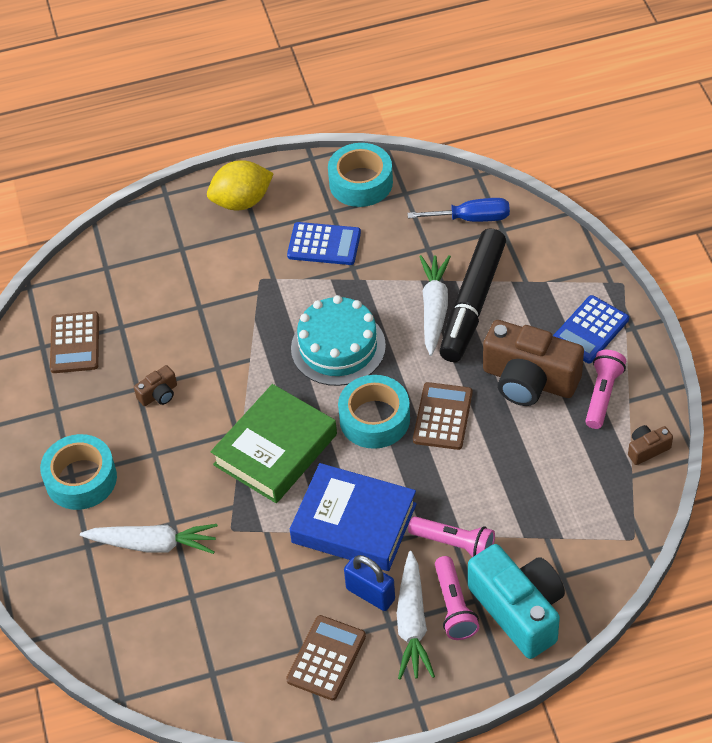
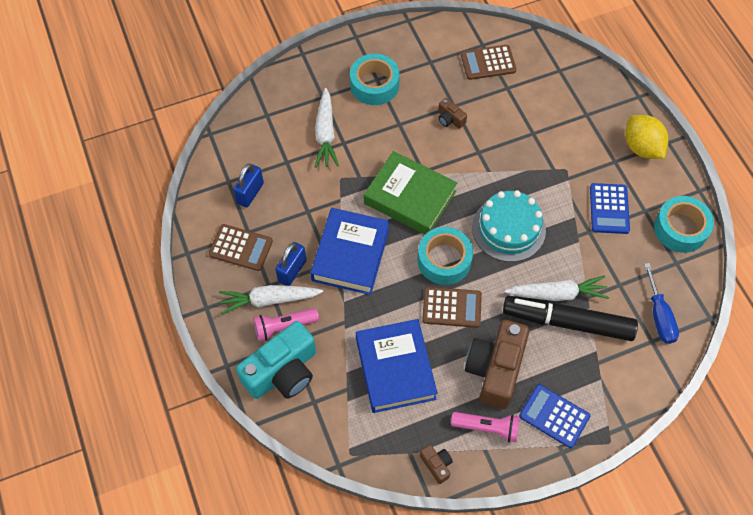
camera: 80 degrees right, 10 degrees up
(237, 644) = (250, 193): none -> blue padlock
(454, 544) = (337, 323): pink flashlight -> none
(522, 483) = (395, 368): none -> blue book

